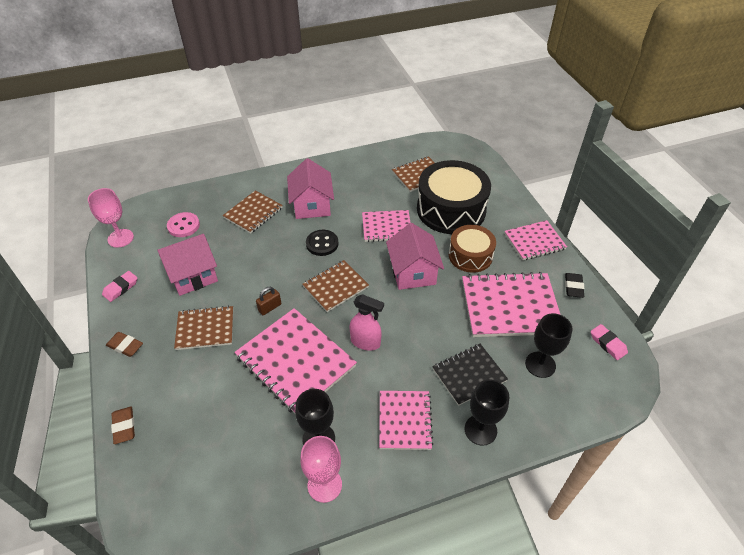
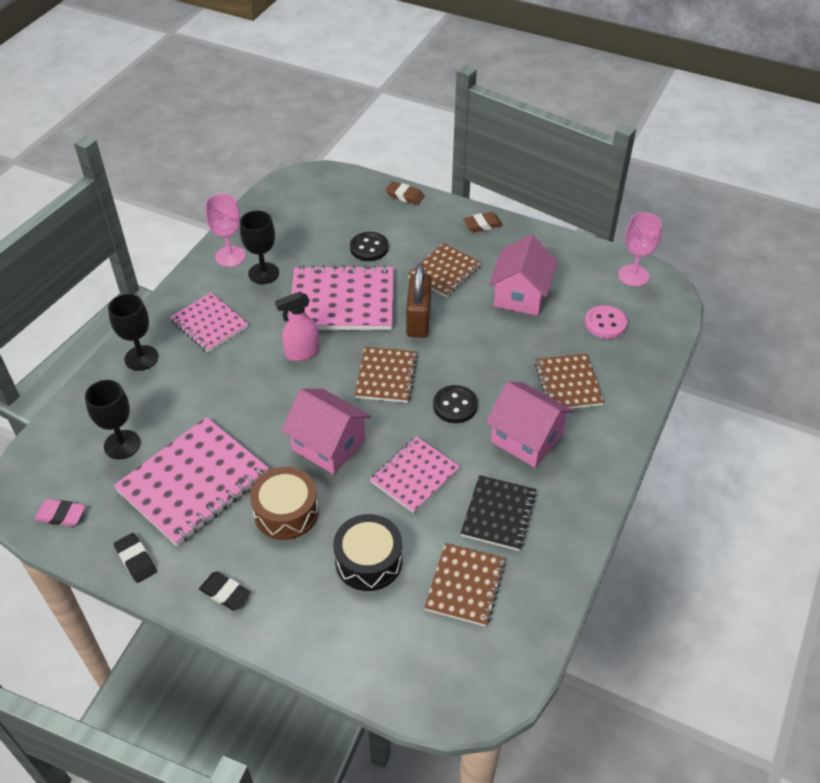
camera: 135 degrees right, 0 degrees up
(121, 288) = (557, 248): pink eraser -> none
(220, 394) = (369, 248): none -> black button
(270, 307) = (418, 320): brown padlock -> brown padlock, size x1.93
(451, 209) = (368, 561): black drum -> black drum, size x0.59
(469, 375) = (184, 390): black notebook -> black notebook (498, 514)
(534, 241) = (225, 593): pink notebook -> black eraser

